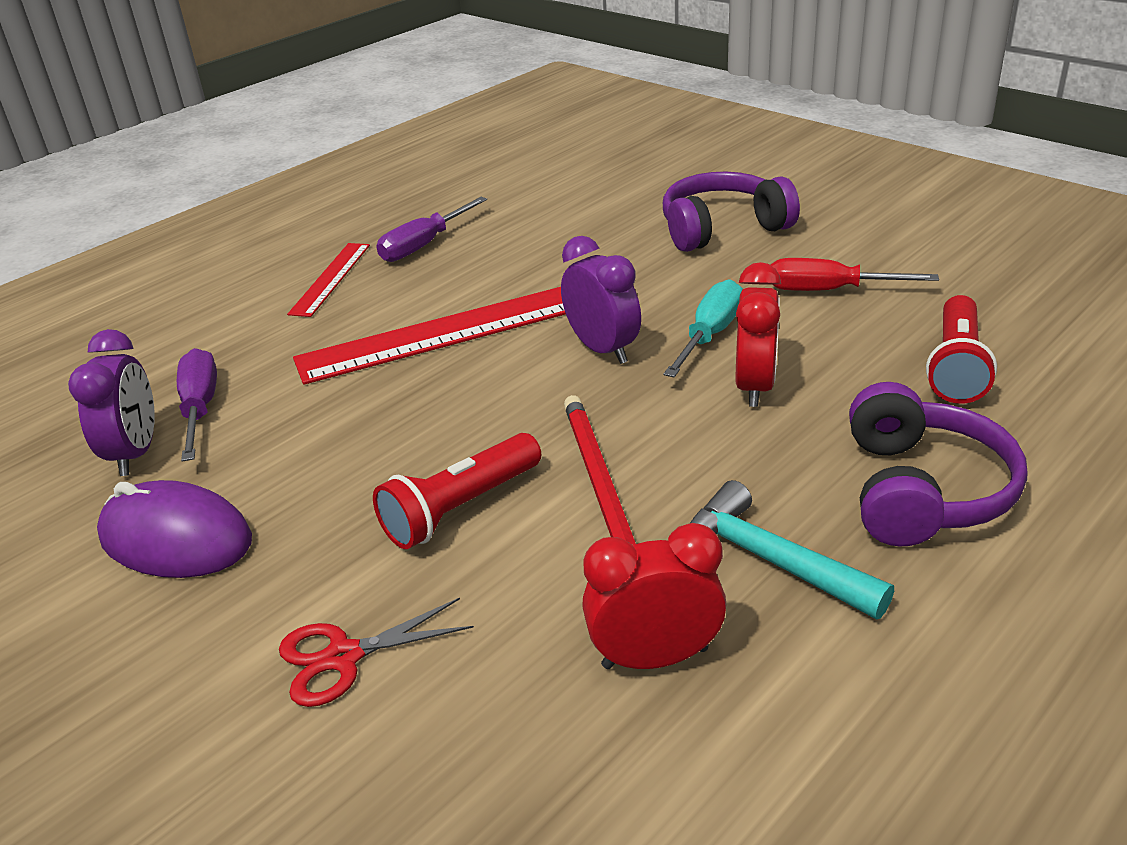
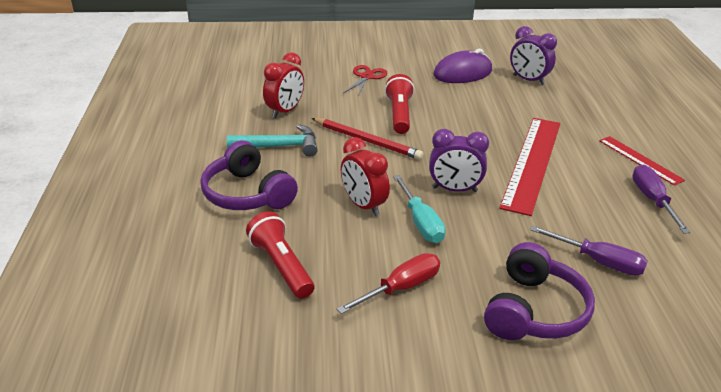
camera: 130 degrees right, 0 degrees up
(200, 407) = (546, 97): purple screwdriver -> purple screwdriver (599, 262)

